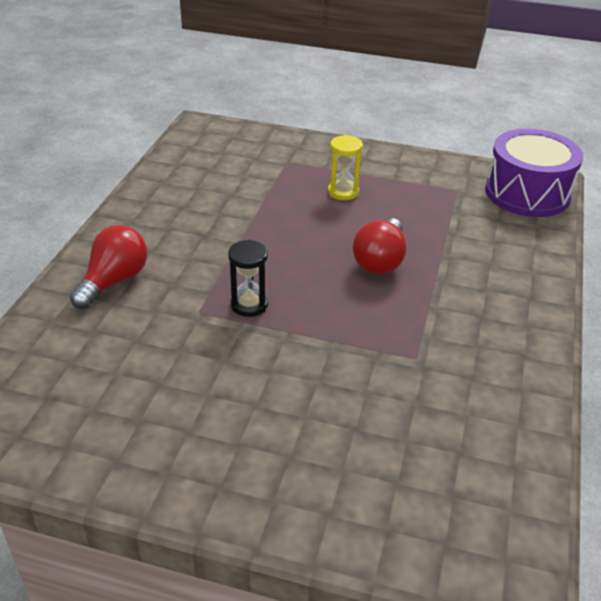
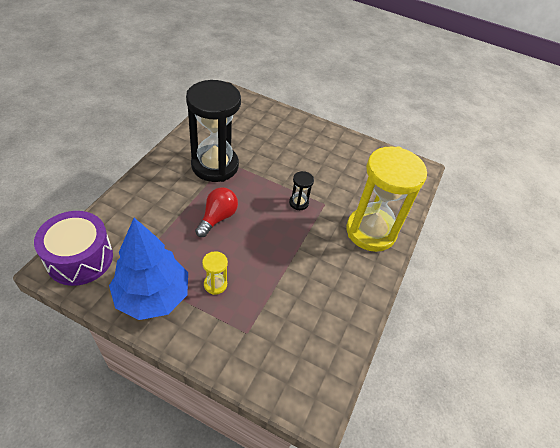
camera: 175 degrees left, 10 degrees up
(114, 281) = (370, 231): red light bulb -> yellow hourglass
(412, 174) = (152, 296): none -> blue tree
(434, 344) = (215, 166): none -> black hourglass

